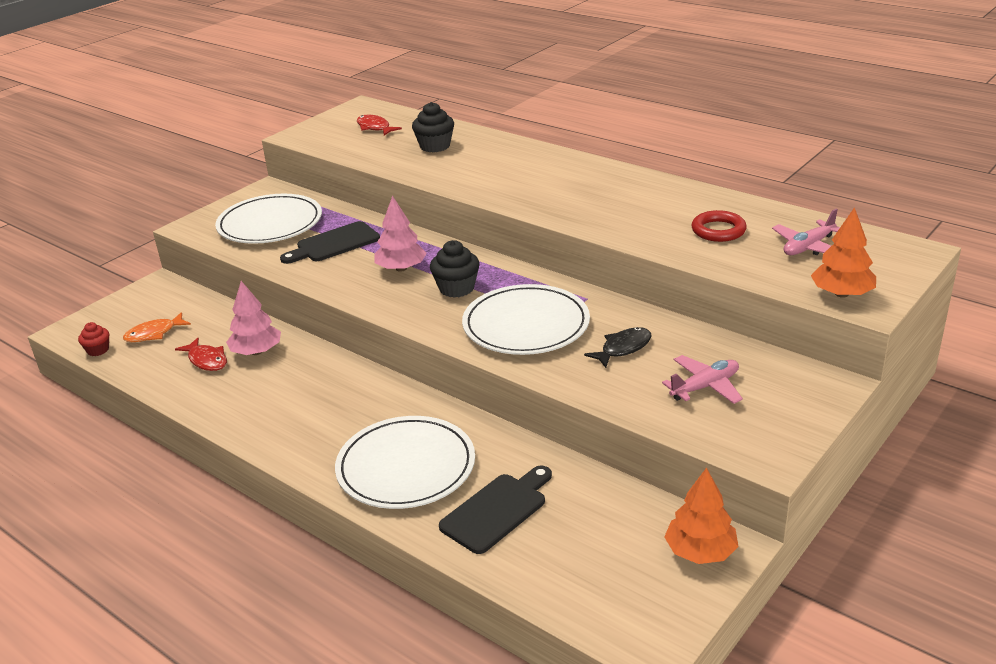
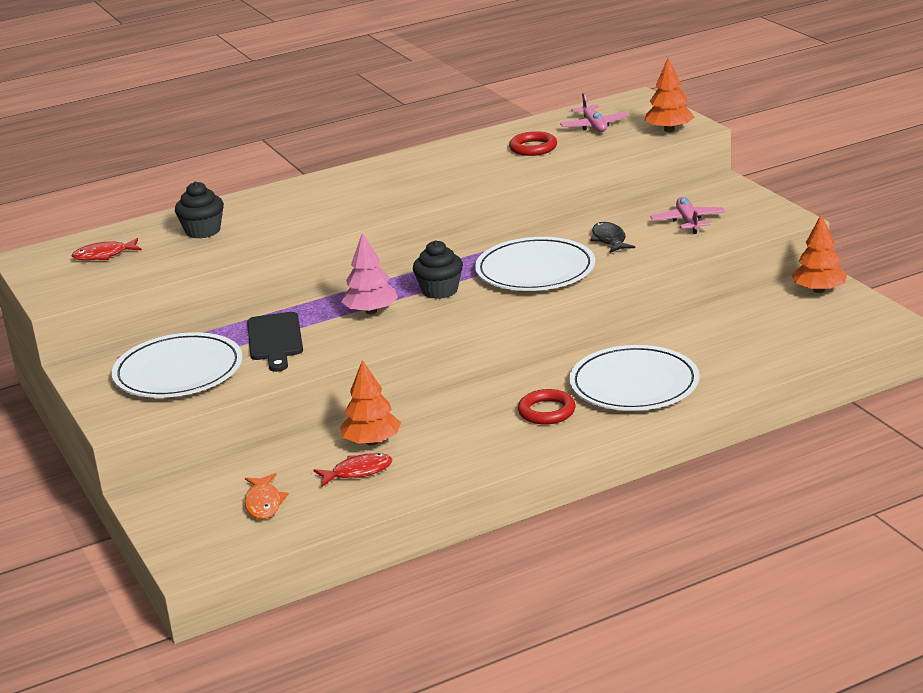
camera: 65 degrees left, 5 degrees down
(98, 350) = (260, 542): red cupcake -> none
(256, 352) = (372, 442): pink tree -> orange tree
(334, 427) = (546, 411): none -> red ring
(497, 510) = (720, 354): black cutting board -> none

